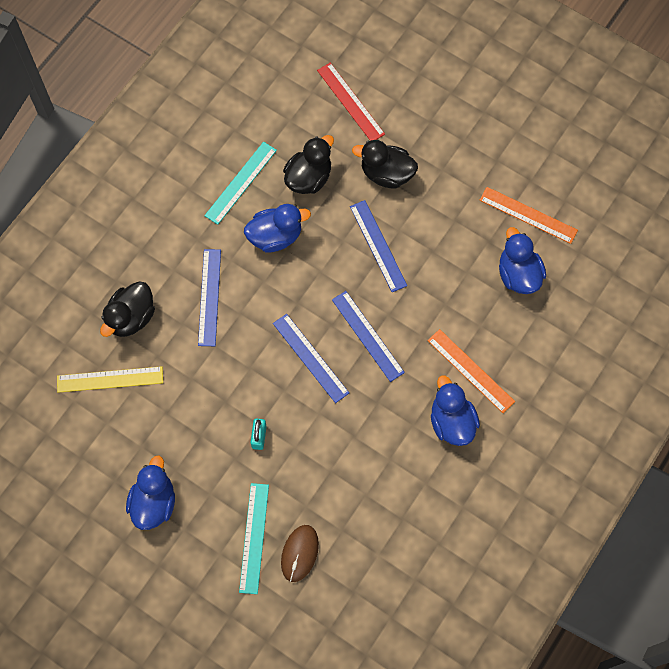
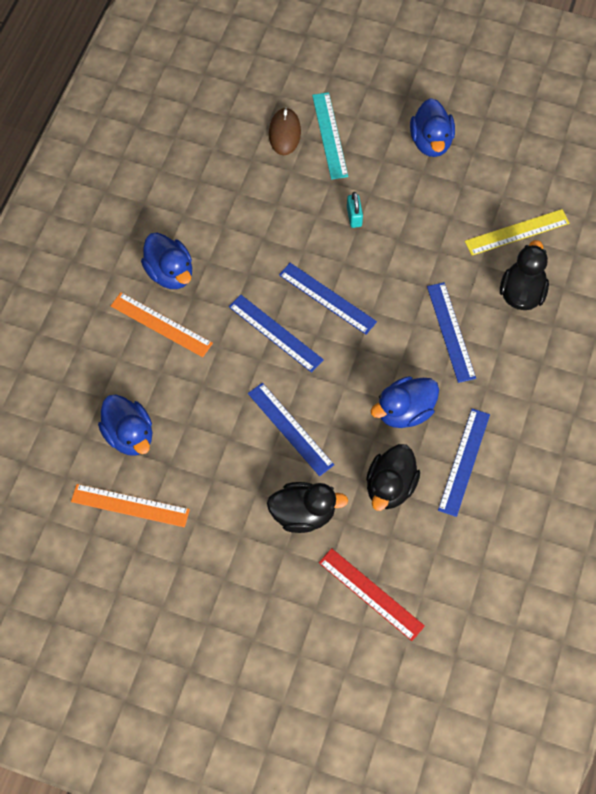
camera: 165 degrees right, 5 degrees down
(241, 183) = (464, 461): turquoise ruler -> blue ruler

